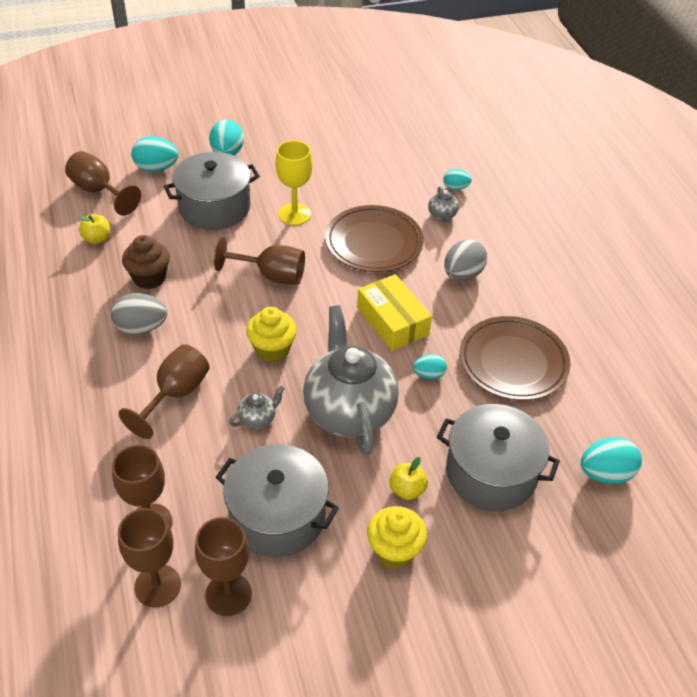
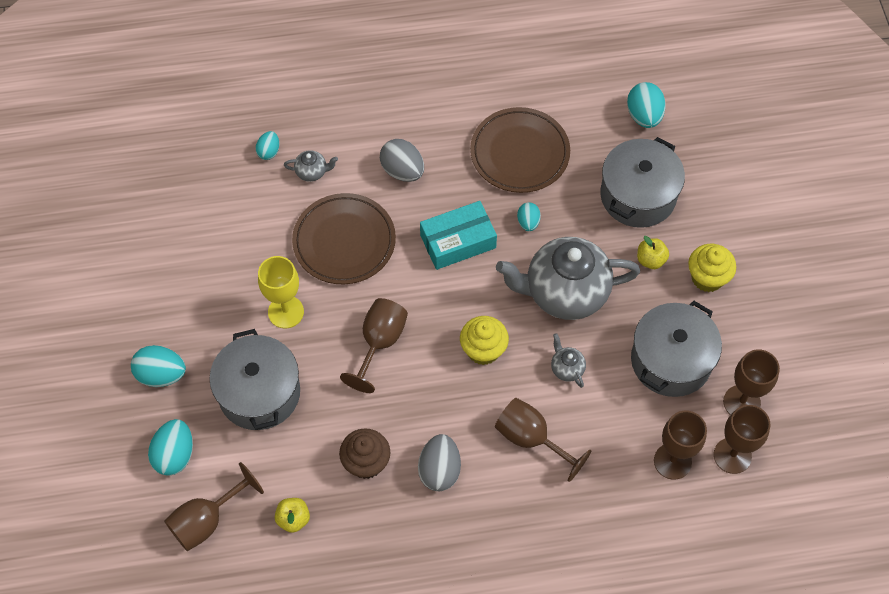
camera: 80 degrees left, 15 degrees up
(392, 321) = (458, 241): yellow box -> turquoise box

